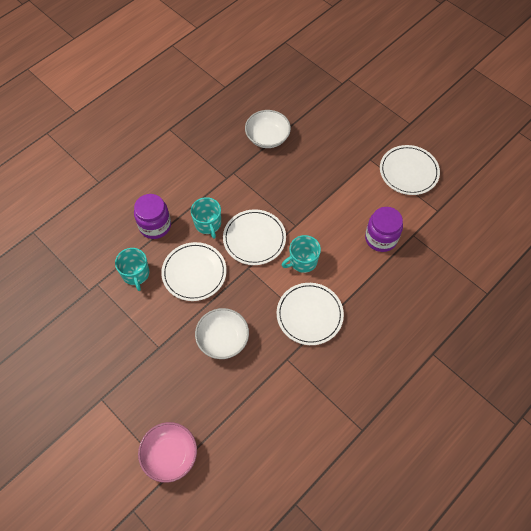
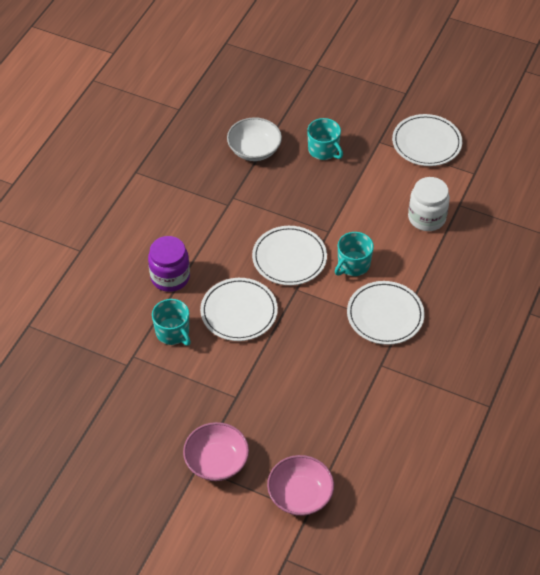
camera: 20 degrees left, 10 degrees down
(118, 399) = (216, 461): none -> pink bowl
(208, 224) = (230, 258): turquoise mug -> turquoise mug (324, 150)
(223, 339) = (303, 367): white bowl -> none
(381, 238) = (426, 218): purple jar -> white jar

